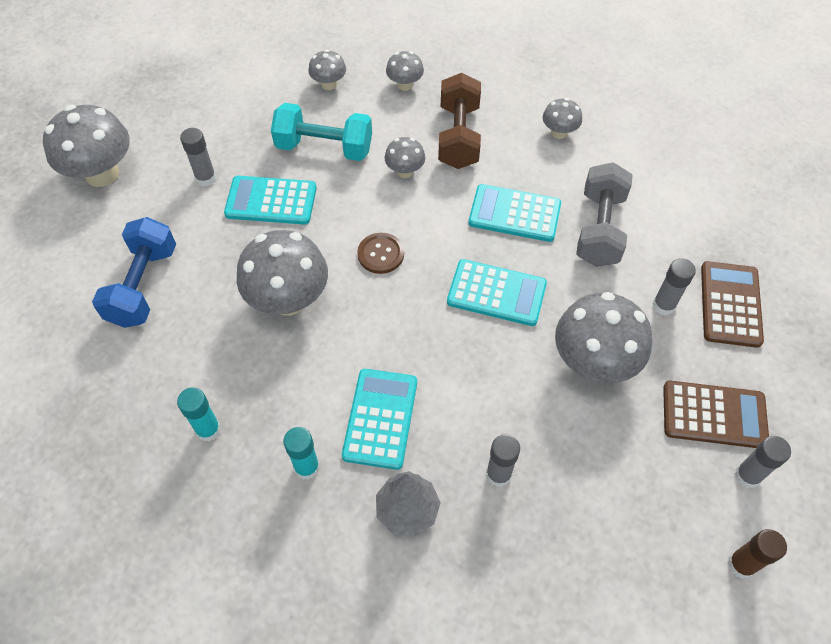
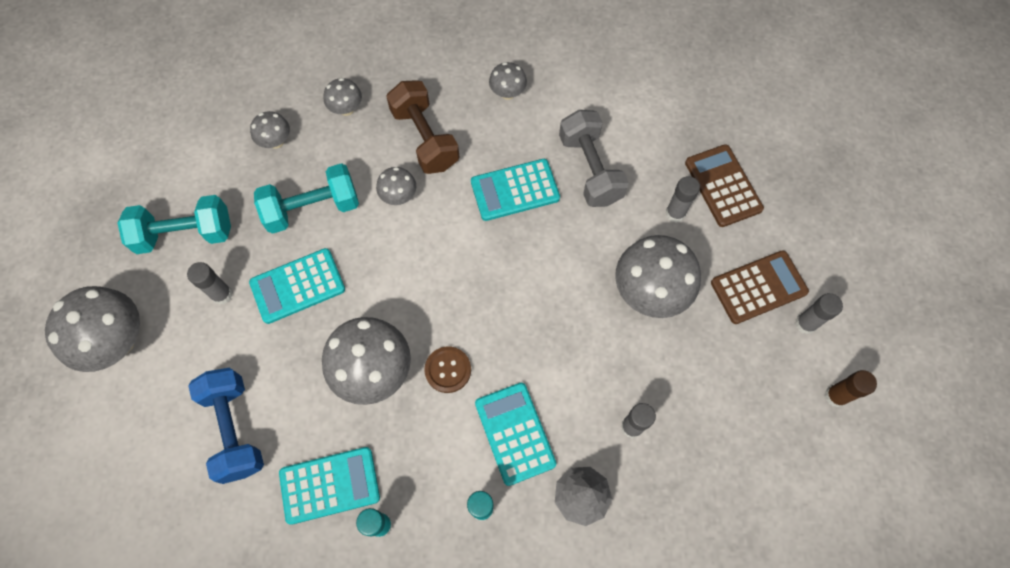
camera: 30 degrees left, 10 degrees up
(209, 120) = (185, 234): none -> turquoise dumbbell
(380, 254) = (426, 286): brown button -> brown button (448, 370)
(496, 293) = (542, 271): turquoise calculator -> turquoise calculator (330, 485)

